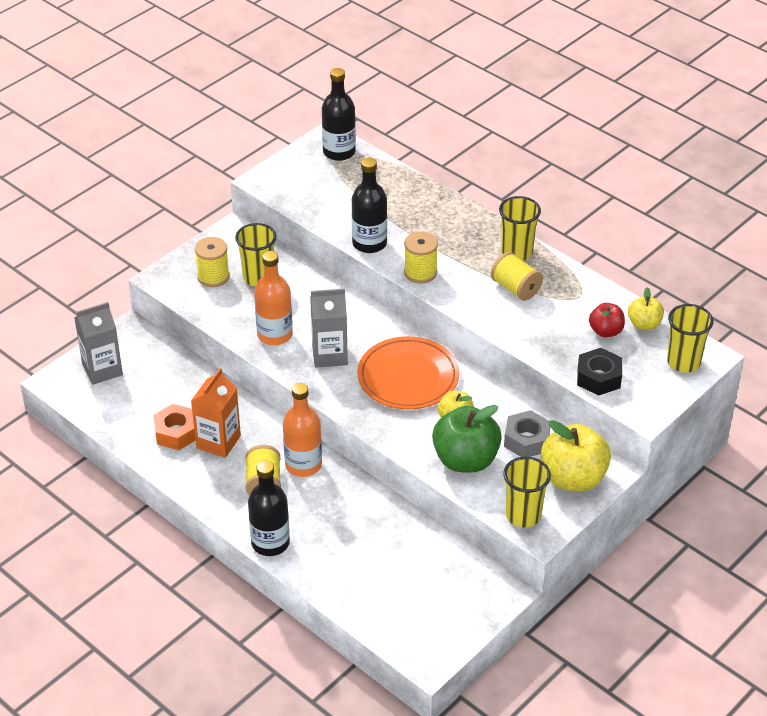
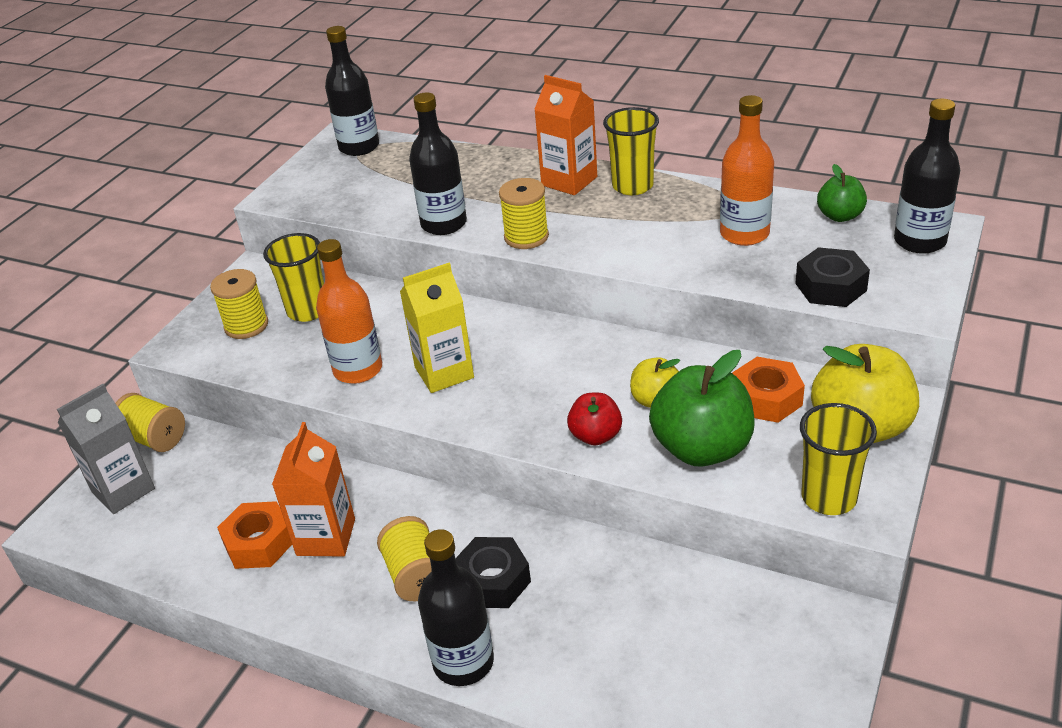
camera: 15 degrees left, 5 degrees down
(303, 465) = (462, 531): orange bottle -> orange bottle (744, 234)
(308, 501) = (493, 581): none -> black nut
(329, 355) = (444, 372): grey carton -> yellow carton
(408, 377) = (563, 369): orange plate -> none
(474, 233) = (569, 181): none -> orange carton
(515, 288) = (656, 221): yellow spool -> yellow spool (154, 438)
(526, 440) = (766, 399): grey nut -> orange nut
(605, 331) = (799, 235): red apple -> red apple (595, 436)
(644, 324) = (840, 216): yellow apple -> green apple
(683, 362) = (919, 241): yellow cup -> black bottle

